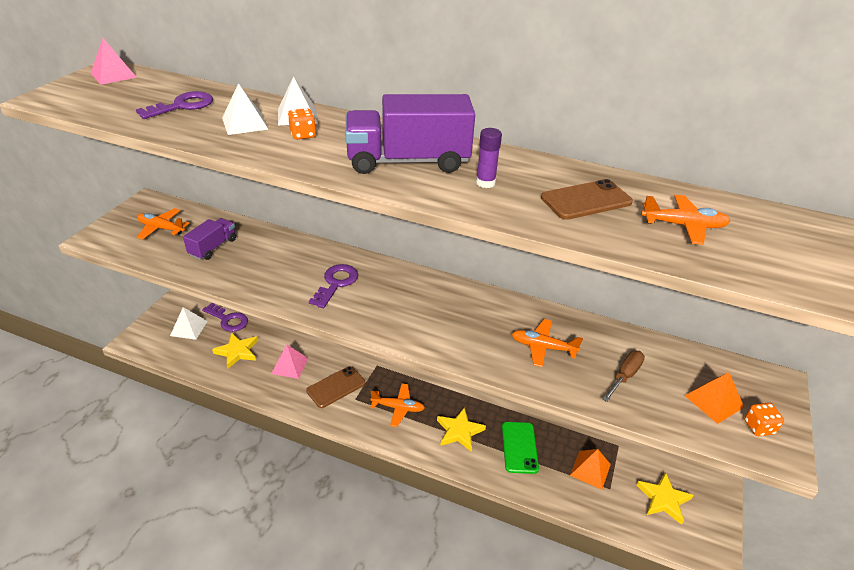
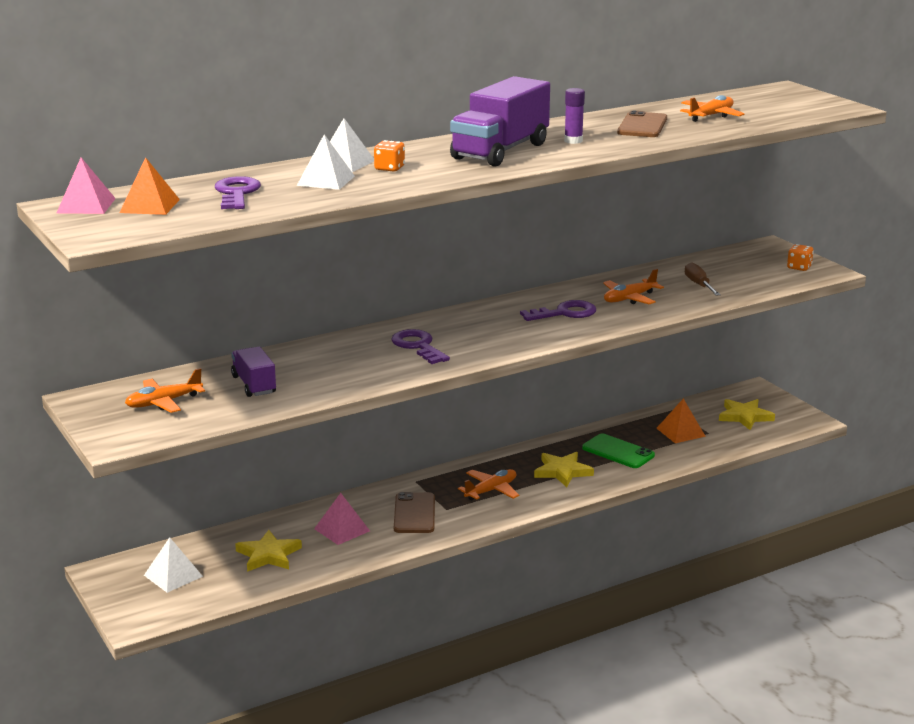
camera: 50 degrees left, 15 degrees down
(228, 320) = (200, 545): purple key -> purple key (564, 313)
(714, 401) = (760, 269): orange pyramid -> orange pyramid (149, 206)

